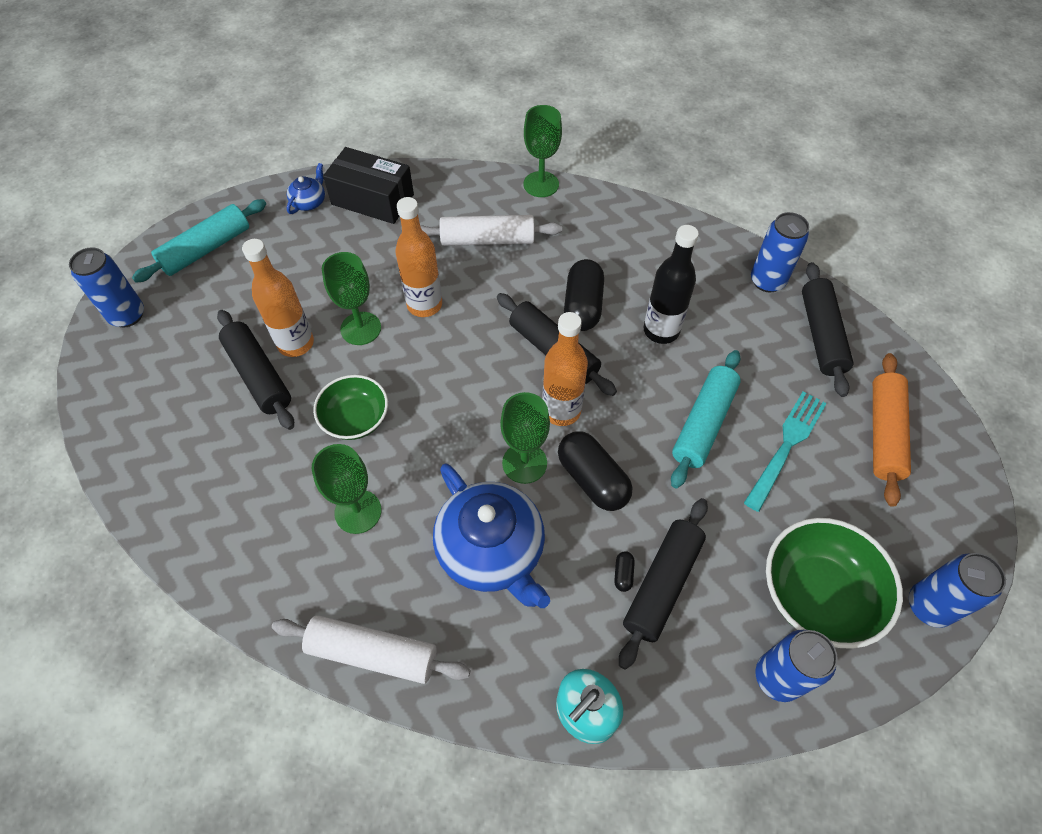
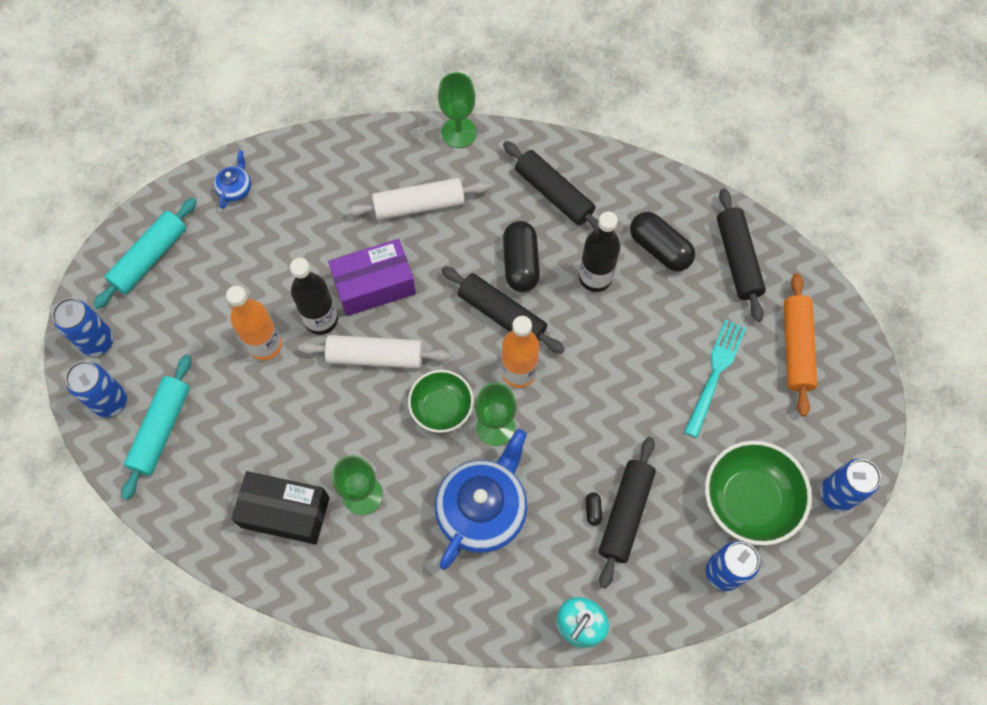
camera: 10 degrees left, 10 degrees up
(258, 375) = (240, 383): black rolling pin -> black rolling pin (554, 194)
(355, 419) = (339, 410): green bowl -> green bowl (441, 407)
(361, 328) = (321, 320): green goblet -> black bottle
(372, 199) = (297, 176): black box -> black box (285, 512)
(373, 653) = (404, 610): white rolling pin -> white rolling pin (375, 356)
(424, 305) = (374, 285): orange bottle -> purple box
(492, 550) = (482, 509): blue teapot -> blue teapot turned 105 degrees counterclockwise
(592, 479) = (555, 432): black capsule -> black capsule (659, 249)
(703, 423) = (643, 364): turquoise rolling pin -> turquoise rolling pin (161, 429)
(767, 281) = (685, 209): blue can -> blue can (110, 401)

